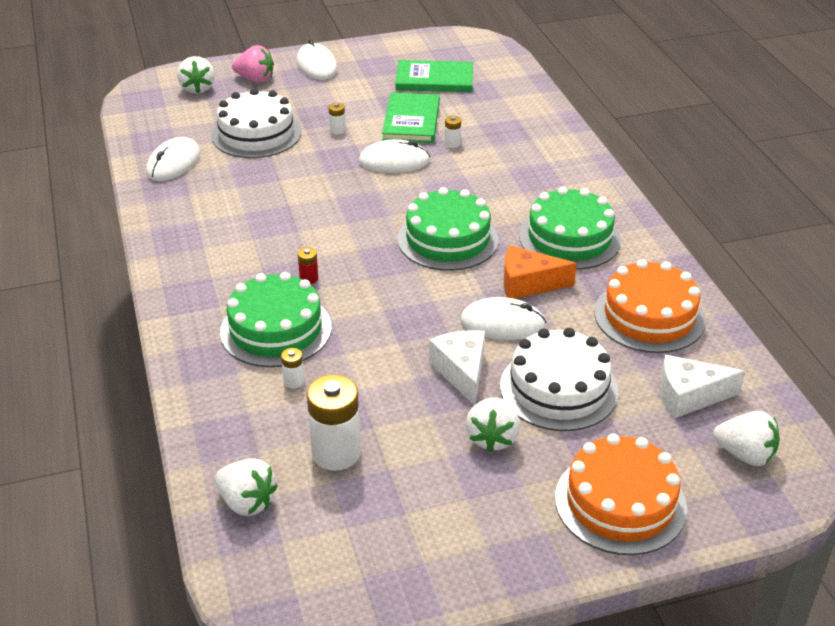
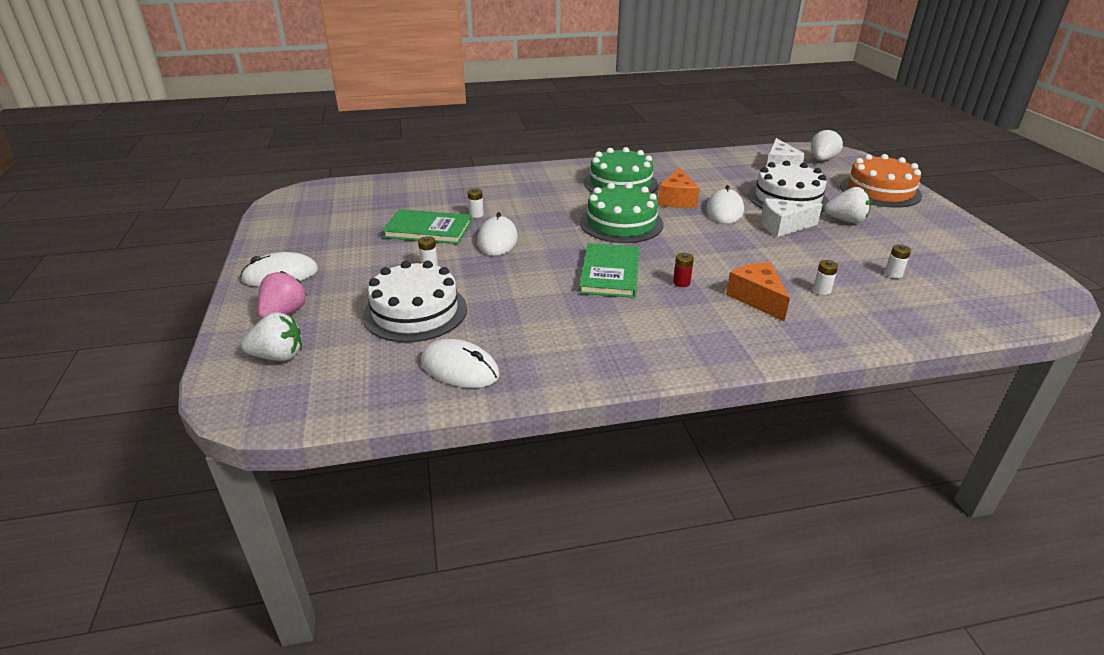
camera: 85 degrees left, 5 degrees down
(247, 502) = (969, 310): white strawberry -> none
(276, 329) = (757, 299): green cake -> orange cheese
(336, 453) = (893, 274): white battery -> white battery, size x0.45
(434, 79) = (356, 216): green book -> green book (610, 273)
(649, 316) = (706, 169): orange cake -> none

